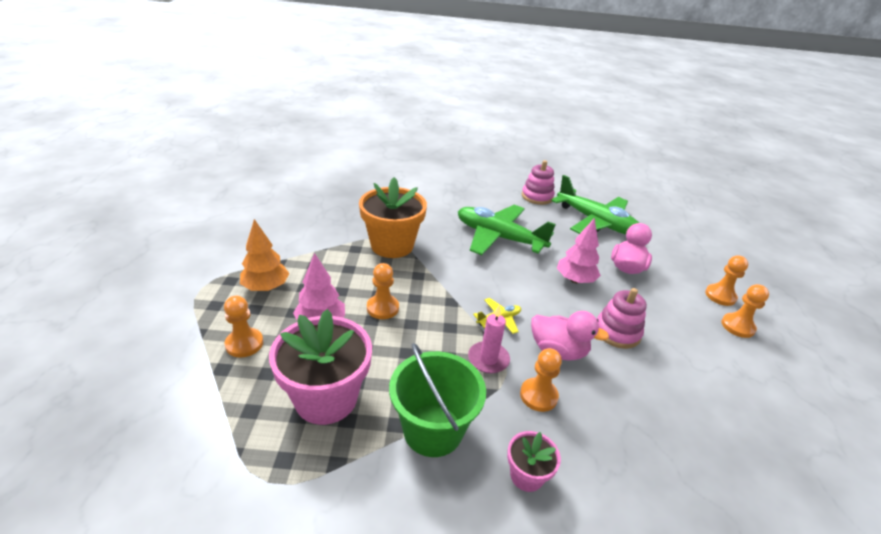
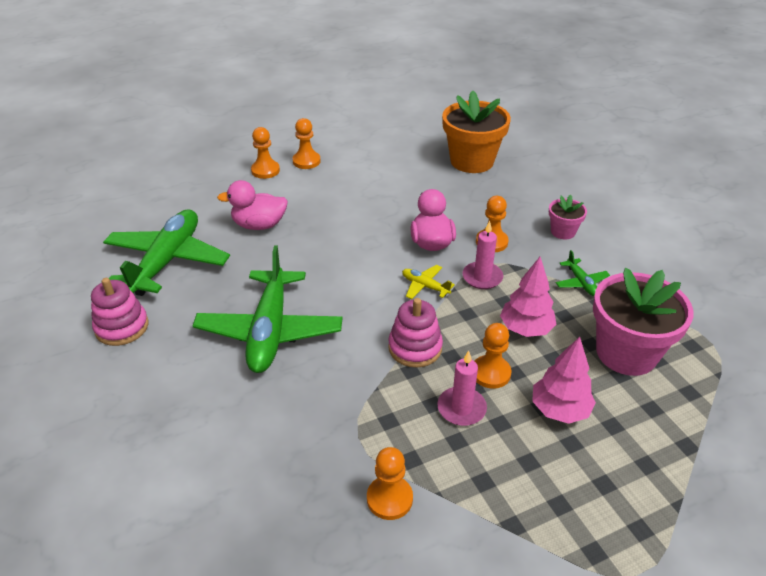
camera: 115 degrees left, 5 degrees up
(244, 344) = (648, 452): orange pawn -> orange pawn (389, 499)
(266, 287) = (565, 501): orange tree -> none
(368, 281) = (461, 408): none -> pink candle
(392, 245) = (371, 424): orange flower pot -> orange flower pot (472, 161)
(433, 430) = (581, 282): green bucket -> green plane
(575, 280) = (313, 253): pink tree -> pink tree (525, 329)
(617, 332) = (374, 217): pink stacking toy -> pink stacking toy (415, 348)

